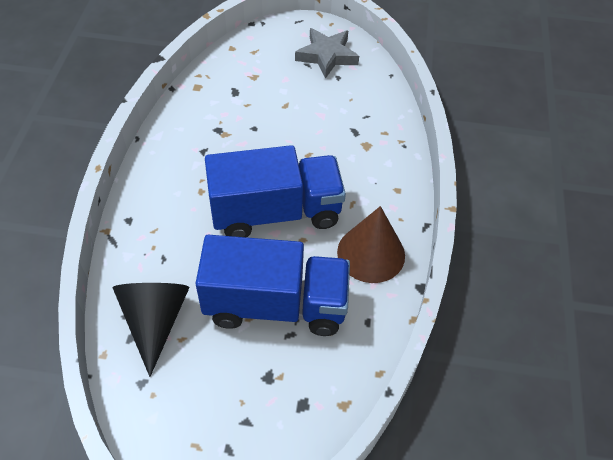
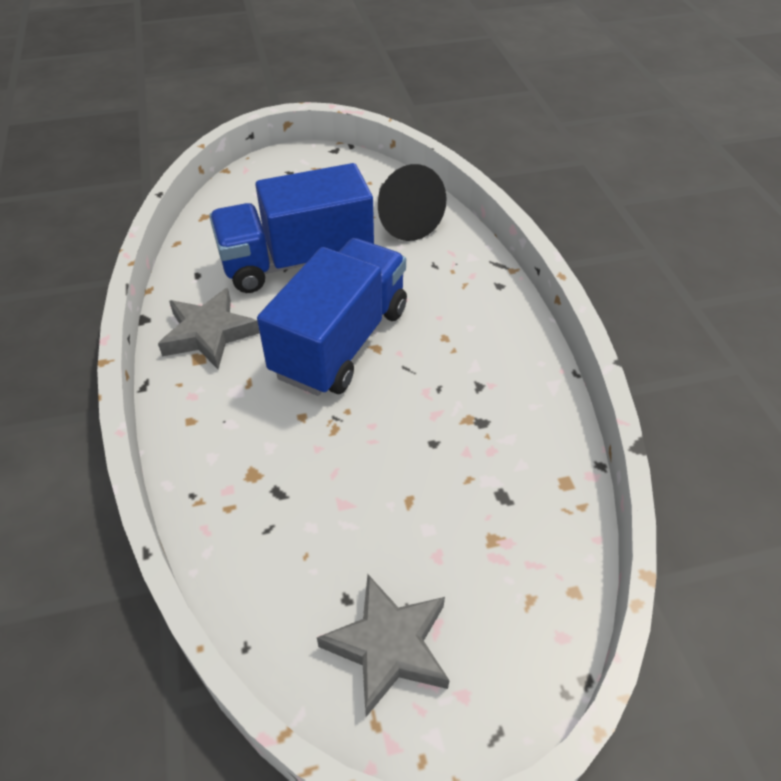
camera: 160 degrees right, 5 degrees down
(275, 212) = (341, 342): blue truck -> blue truck turned 150 degrees clockwise
(371, 253) = (209, 334): brown cone -> grey star

